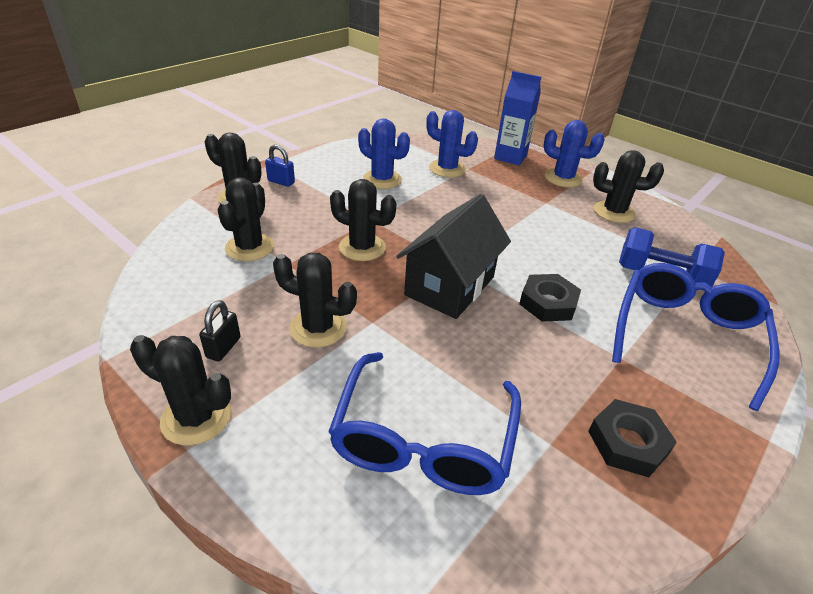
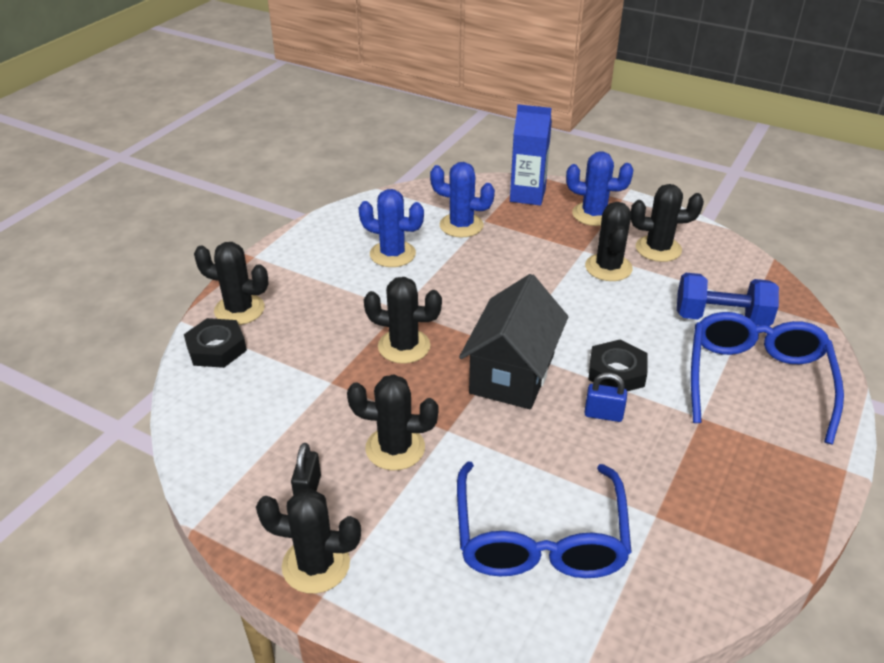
camera: 10 degrees left, 0 degrees up
(250, 247) = (281, 371): black cactus -> black cactus (608, 267)
(281, 182) = (277, 279): blue padlock -> blue padlock (603, 414)
(628, 442) = (723, 499): black nut -> black nut (216, 348)

